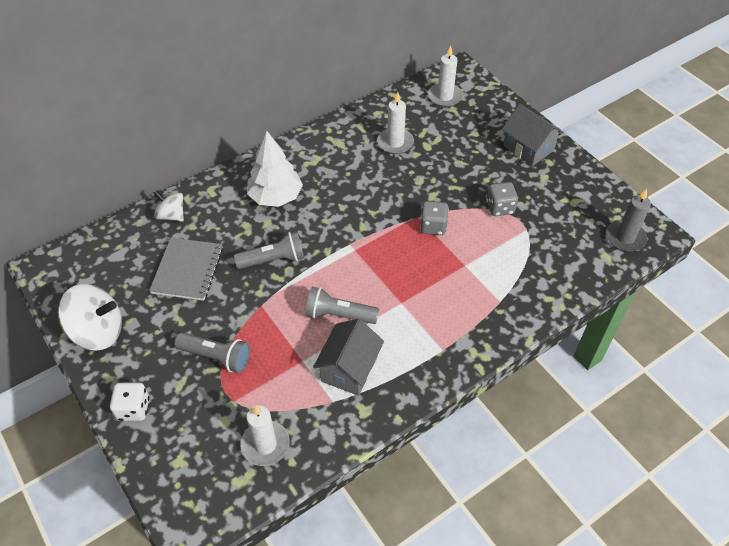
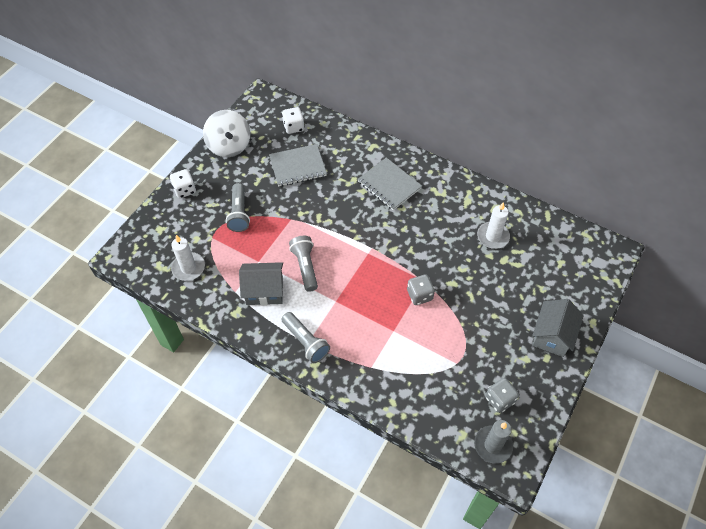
camera: 65 degrees right, 5 degrees up
(123, 252) = (293, 127): none -> white dice
(171, 215) = (338, 136): white spinning top -> none
(273, 260) = (332, 209): grey flashlight -> grey flashlight (306, 342)
(276, 197) = (389, 185): white tree -> grey notebook
(445, 96) = (572, 251): white candle -> none
(500, 208) = (468, 336): grey dice -> grey dice (499, 400)

